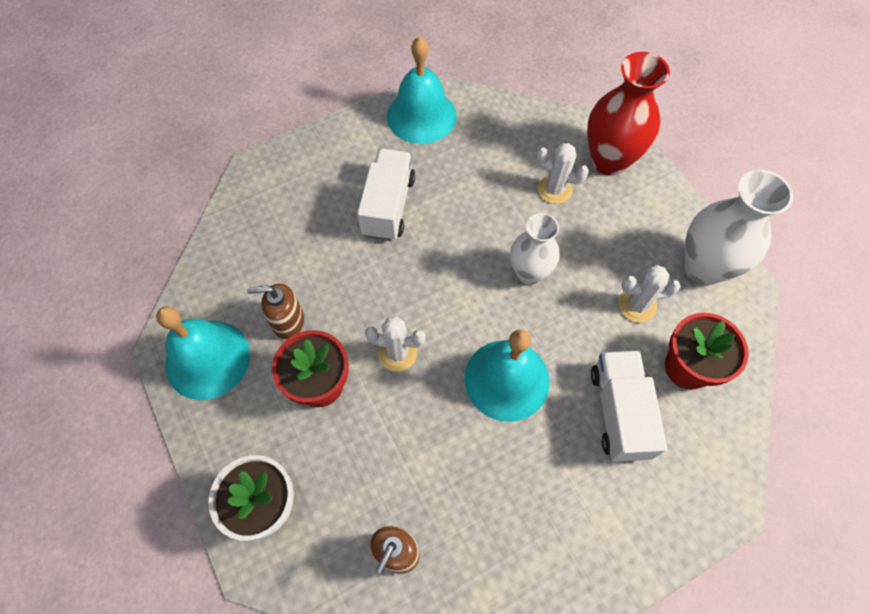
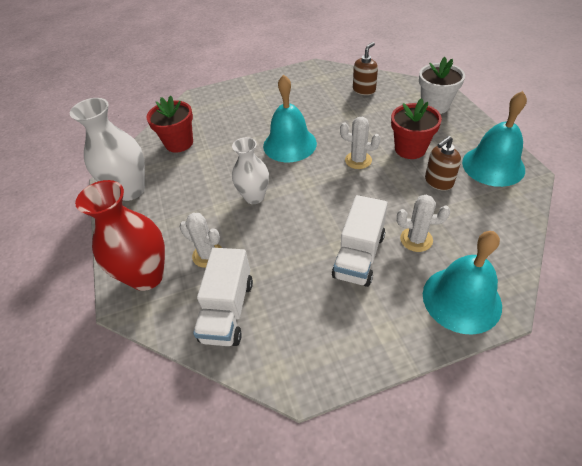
camera: 165 degrees left, 15 degrees down
(288, 321) = (438, 182): brown soap dispenser -> brown soap dispenser turned 135 degrees clockwise
(421, 116) = (315, 351): turquoise bell -> turquoise bell (461, 299)
(619, 412) = (230, 128): white truck -> white truck (228, 310)
(637, 305) = (189, 173): white cactus -> white cactus (416, 239)

